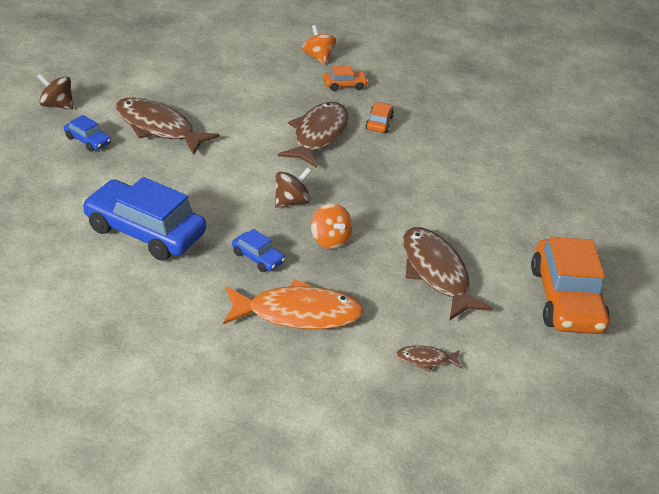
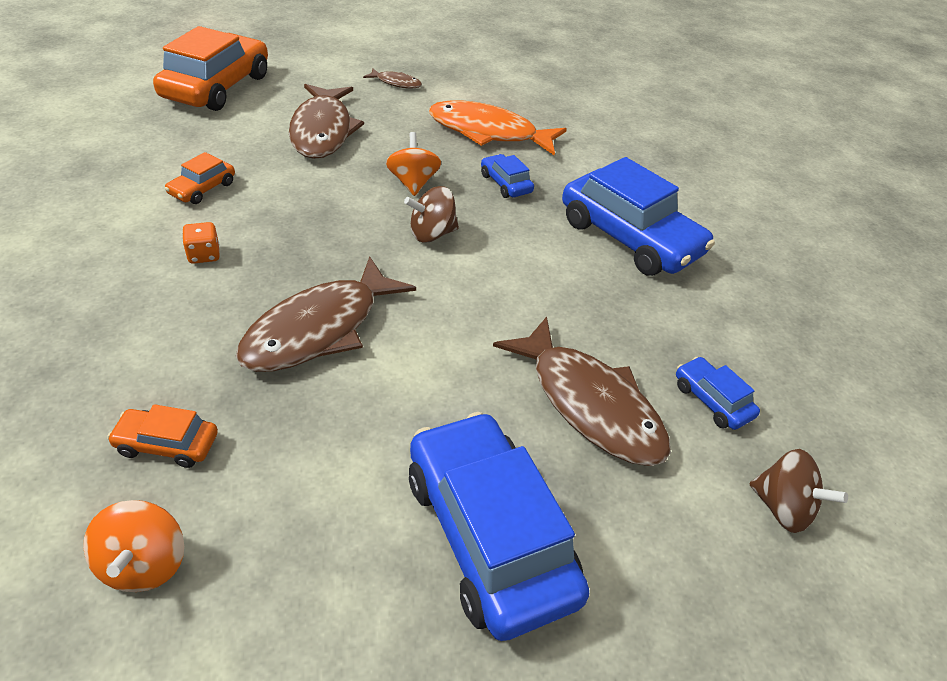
camera: 160 degrees left, 5 degrees up
(194, 80) = (489, 534): none -> blue car
(379, 123) = (191, 332): orange car -> orange car (202, 189)
(414, 159) = (204, 255): none -> orange dice

